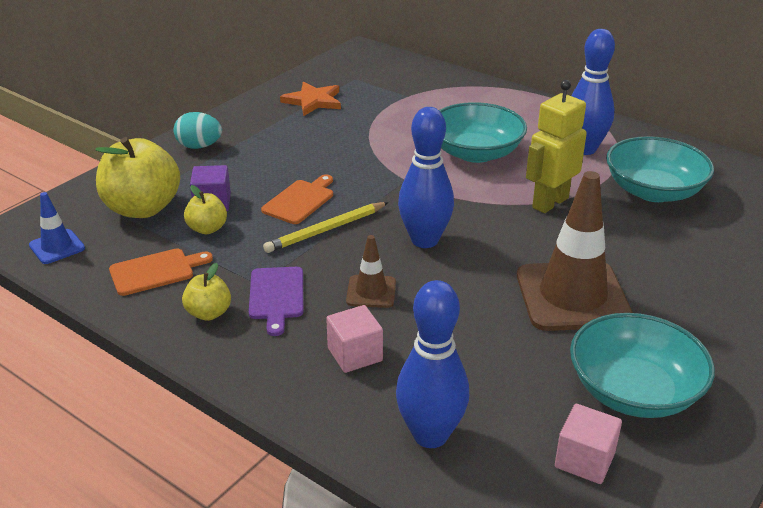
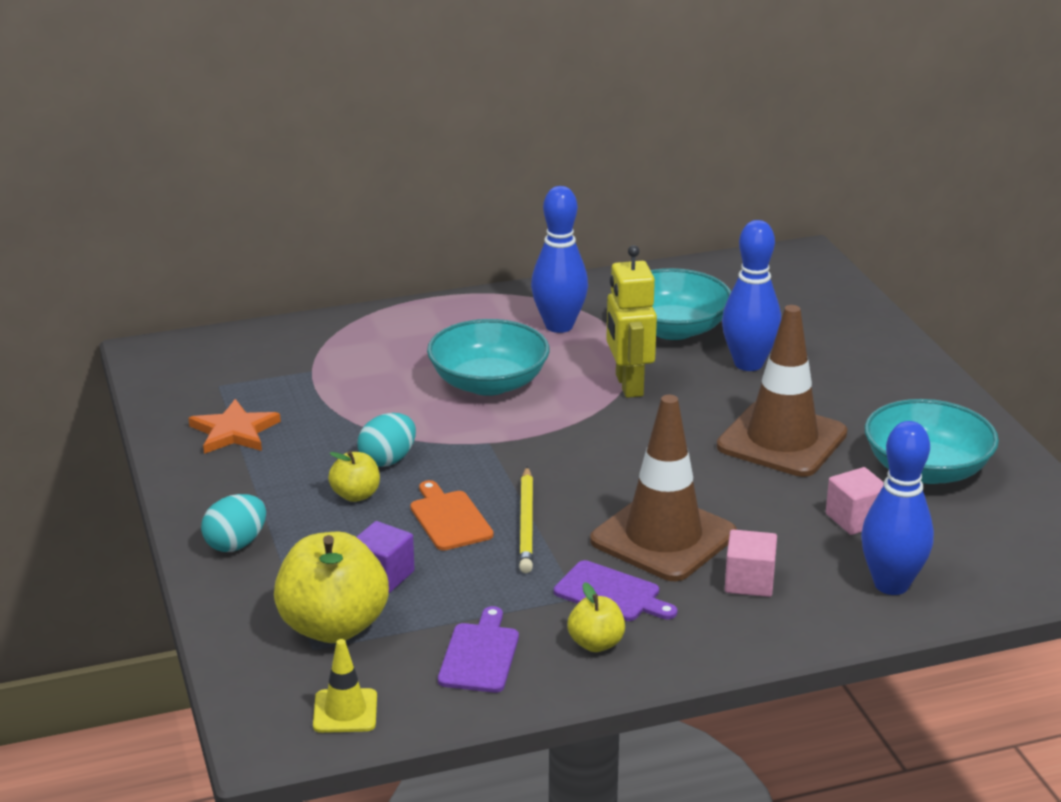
camera: 55 degrees left, 5 degrees down
(57, 247) = (345, 711): blue traffic cone -> yellow traffic cone
(156, 271) = (480, 655): orange cutting board -> purple cutting board
(207, 229) = (433, 595): yellow apple -> yellow apple (355, 495)
(341, 155) = (388, 460): none -> turquoise egg
(371, 292) = (663, 537): brown traffic cone -> brown traffic cone, size x2.09
(424, 240) = (612, 476): blue bowling pin -> blue bowling pin (748, 364)
(584, 460) = (981, 526): pink cube -> pink cube (855, 519)

